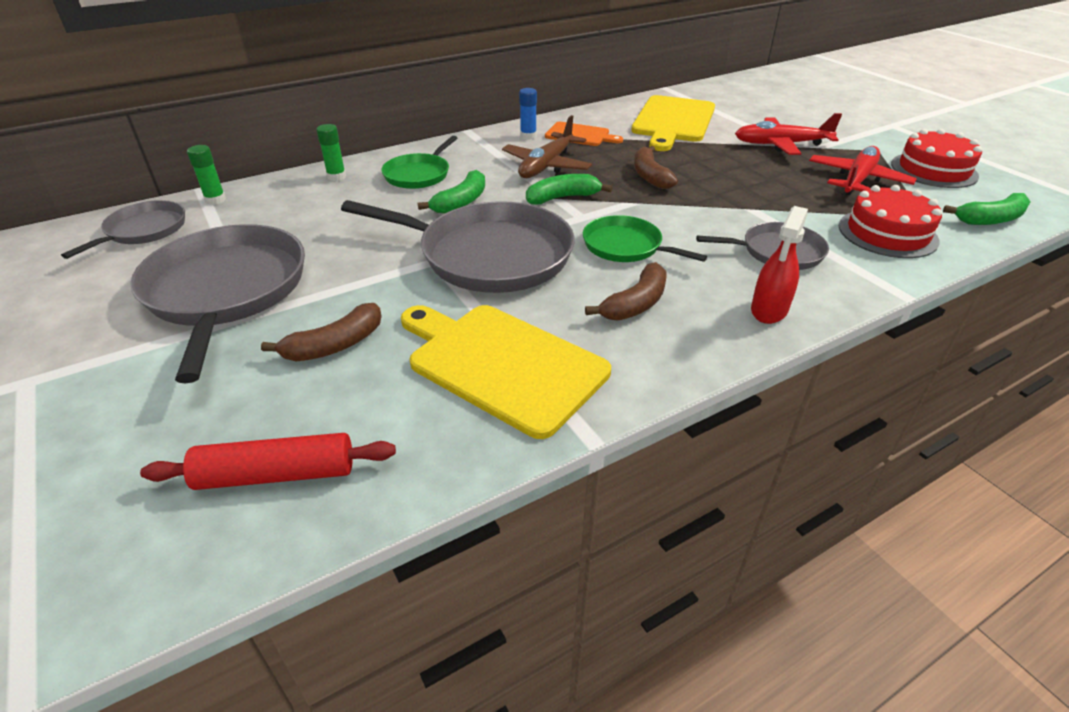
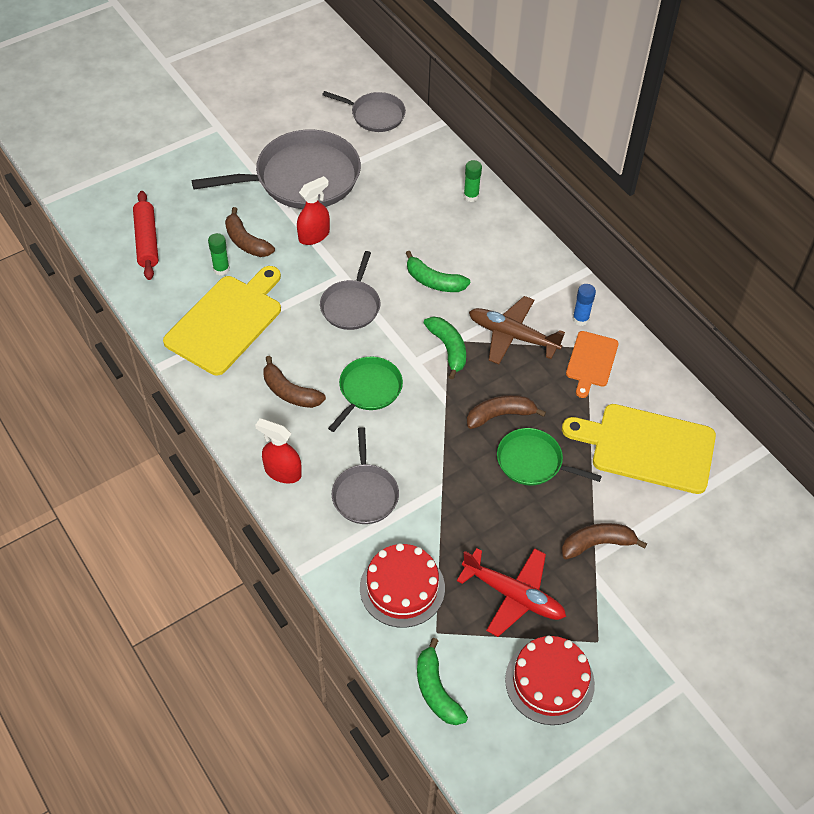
camera: 85 degrees right, 15 degrees up
(215, 200) = (423, 137): green glue stick -> green glue stick (221, 269)
(350, 282) = (314, 235): none -> red spray bottle
(419, 174) = (482, 248): green pan -> green pan (533, 462)
(489, 255) = (351, 306): grey pan -> grey pan, size x0.54
(781, 144) = (597, 544): red plane -> brown banana

